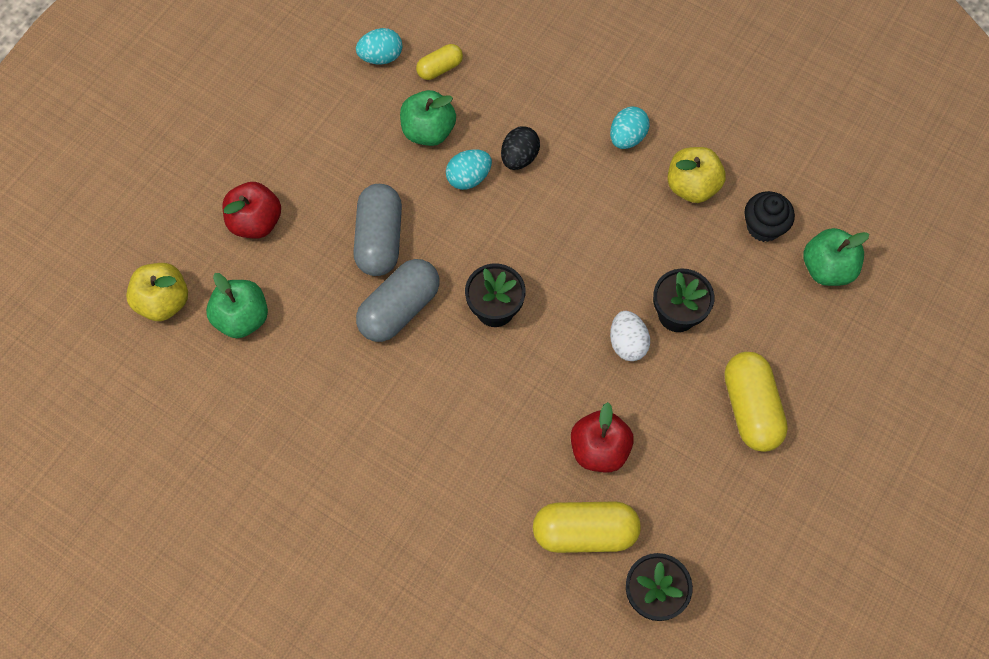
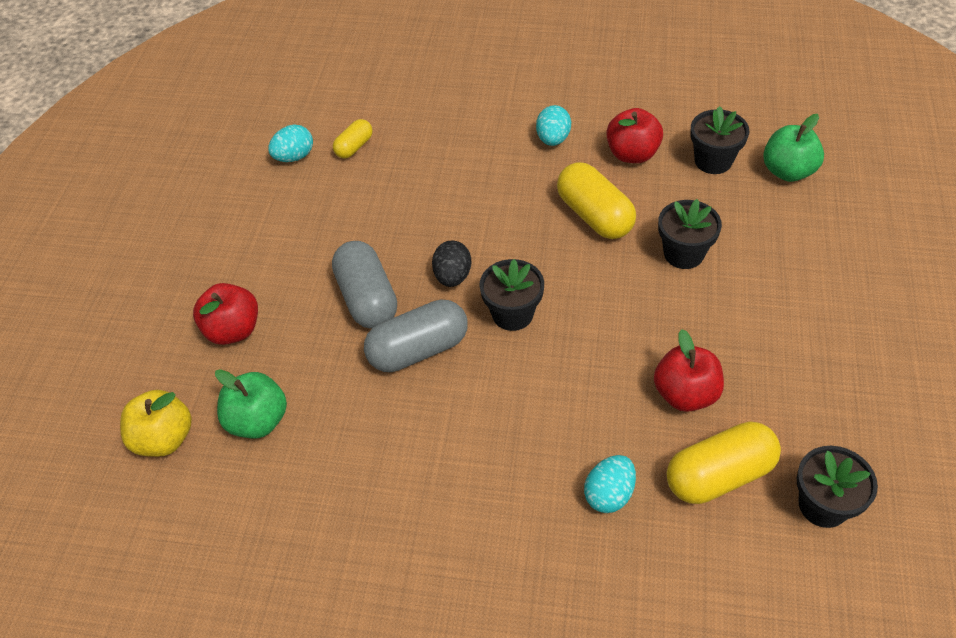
camera: 20 degrees left, 15 degrees down
(399, 309) = (418, 349): grey capsule -> grey capsule turned 45 degrees clockwise
(428, 131) = (369, 196): green apple -> none
(468, 178) = (427, 219): turquoise egg -> turquoise egg (609, 494)
(519, 157) = (465, 187): black egg -> black egg (452, 276)
(627, 343) = (654, 294): white egg -> none
(692, 186) = (632, 154): yellow apple -> red apple
(751, 408) = (800, 302): yellow capsule -> yellow capsule (594, 215)
(763, 226) = (713, 161): black cupcake -> black flower pot

